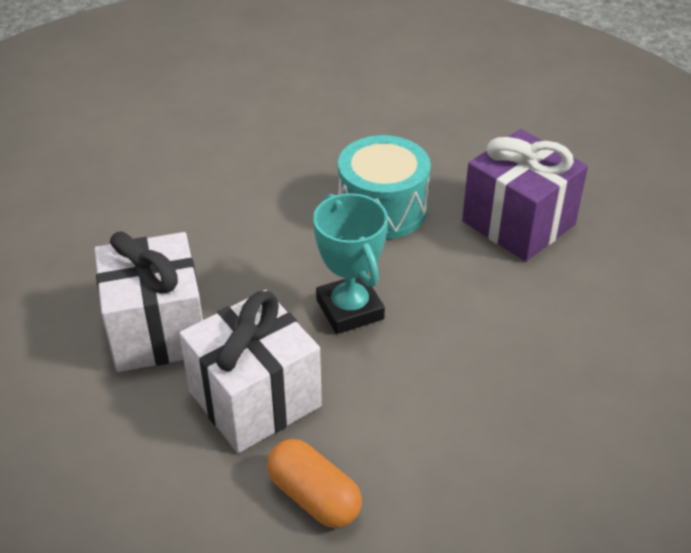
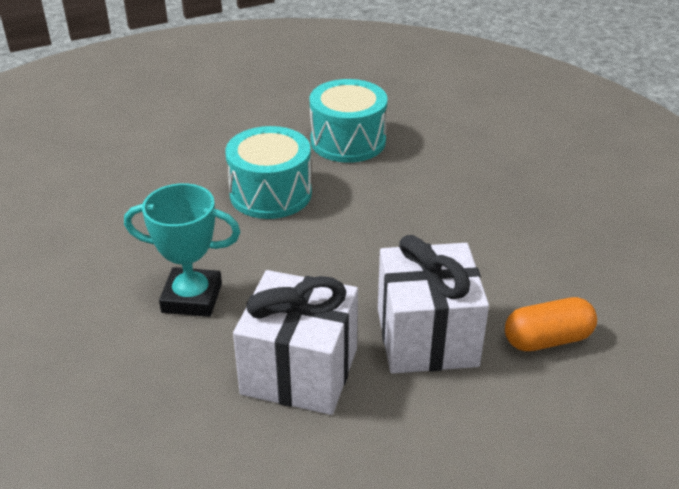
camera: 60 degrees left, 5 degrees down
(349, 309) = (368, 251): turquoise trophy -> turquoise trophy (192, 298)
(518, 223) = (348, 141): purple gift -> turquoise drum

